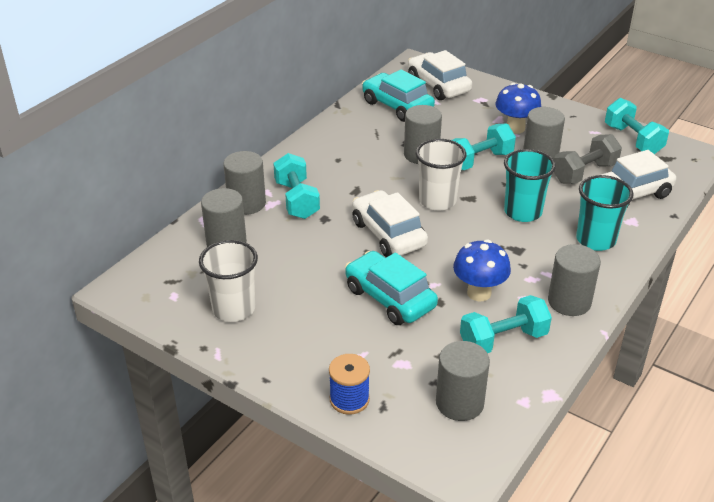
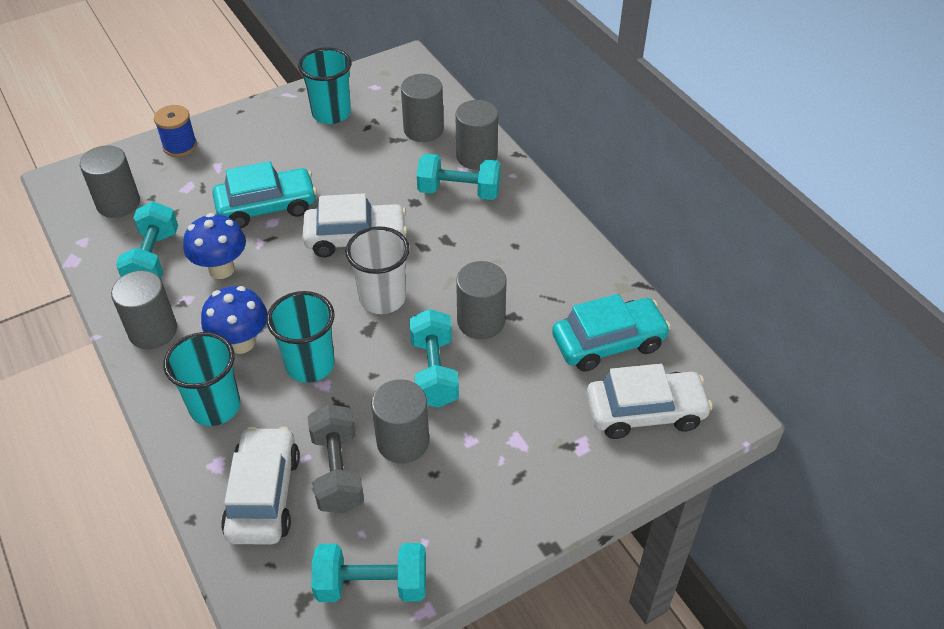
camera: 115 degrees right, 10 degrees up
(234, 309) = (331, 113): white cup -> turquoise cup
(515, 128) = (485, 449): blue mushroom -> blue mushroom (241, 343)

